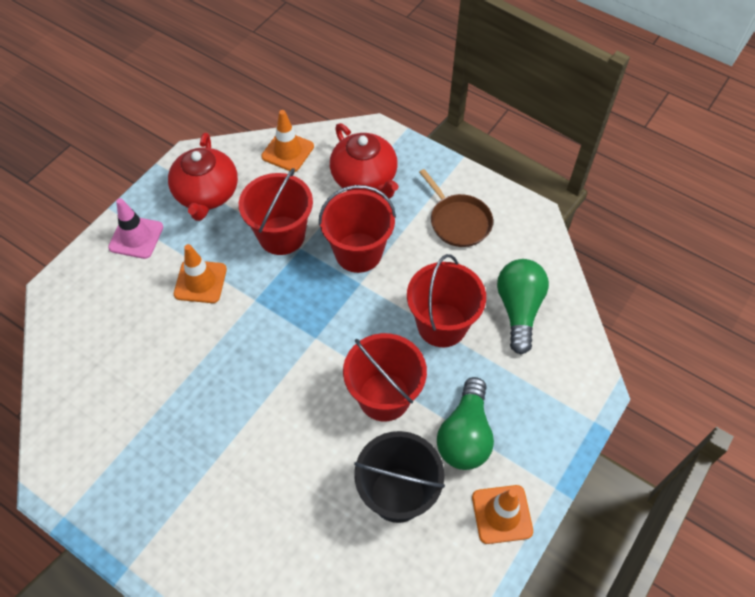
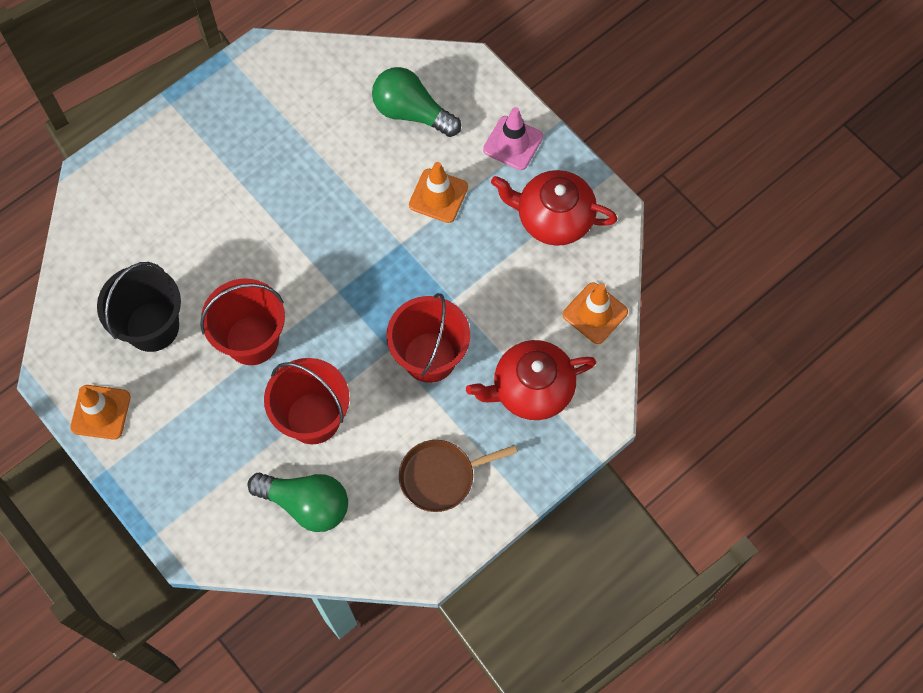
camera: 105 degrees right, 10 degrees up
(281, 235) = (475, 284): red bucket -> none
(465, 435) = (186, 403): green light bulb -> green light bulb (411, 112)

